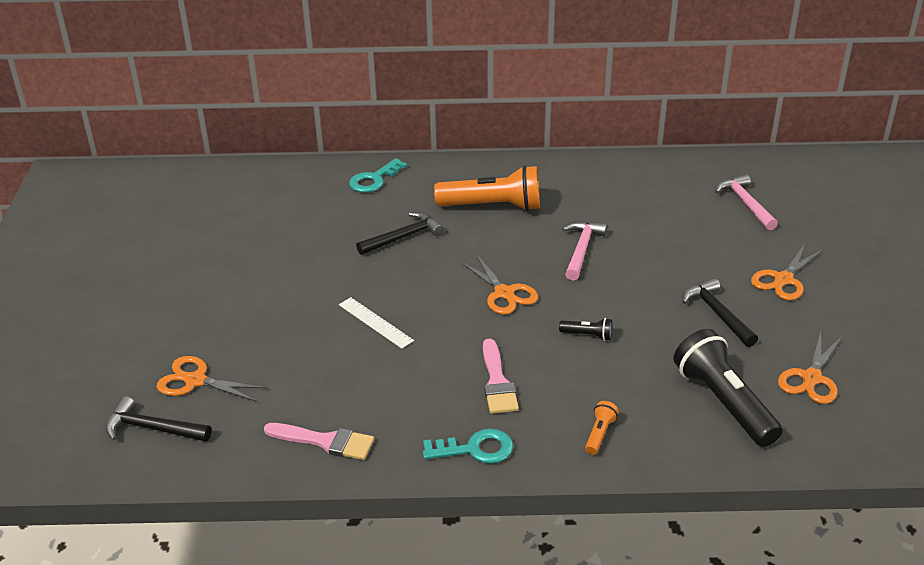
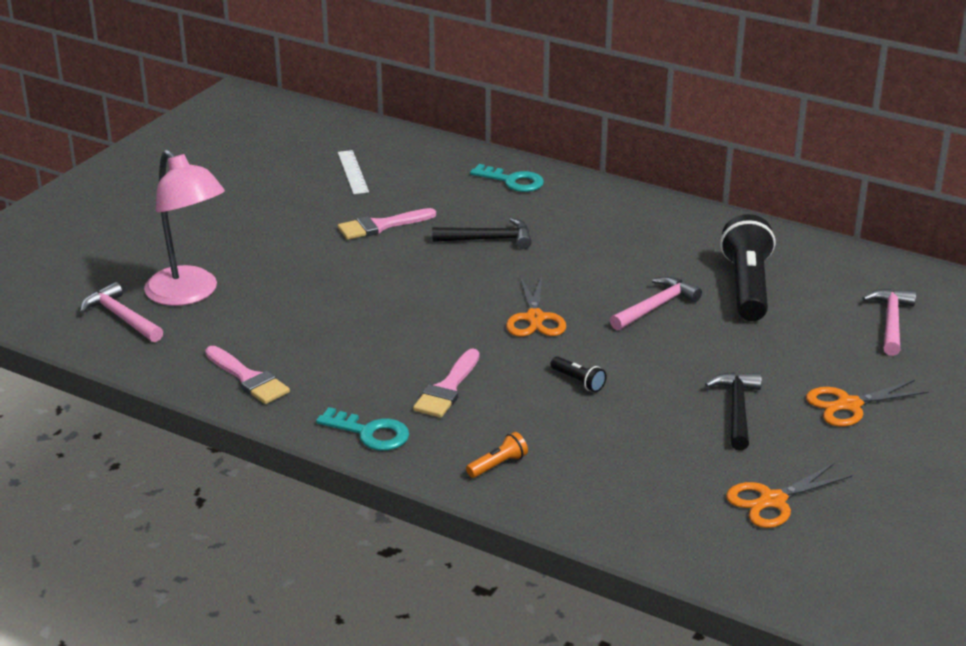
camera: 30 degrees right, 5 degrees down
(153, 428) = (122, 317): black hammer -> pink hammer
(195, 381) = (189, 294): orange scissors -> pink lamp
(305, 255) = (381, 226): none -> pink brush
(374, 179) = (513, 181): turquoise key -> turquoise key turned 135 degrees counterclockwise
(375, 322) = (387, 302): white ruler -> white ruler (352, 172)
(493, 206) = (607, 240): orange flashlight -> none
(723, 402) = (652, 486): black flashlight -> black flashlight (747, 286)

